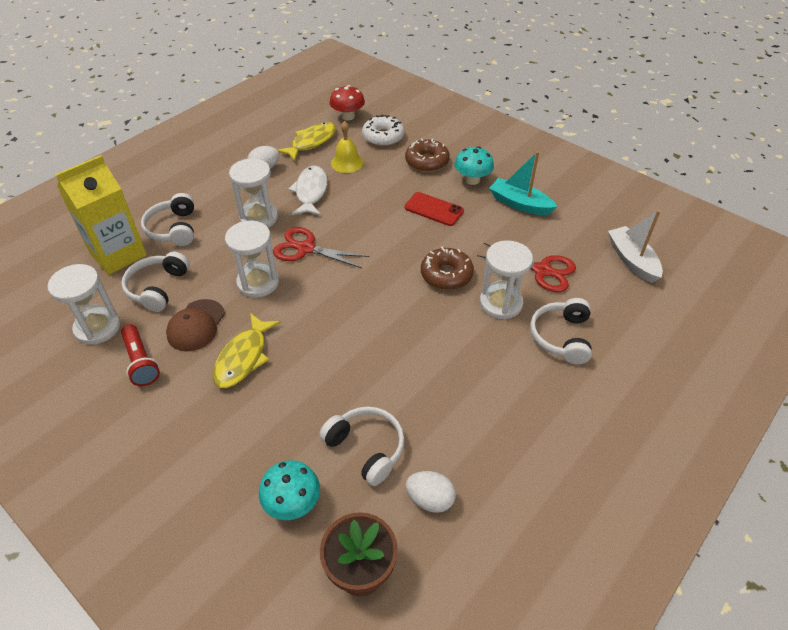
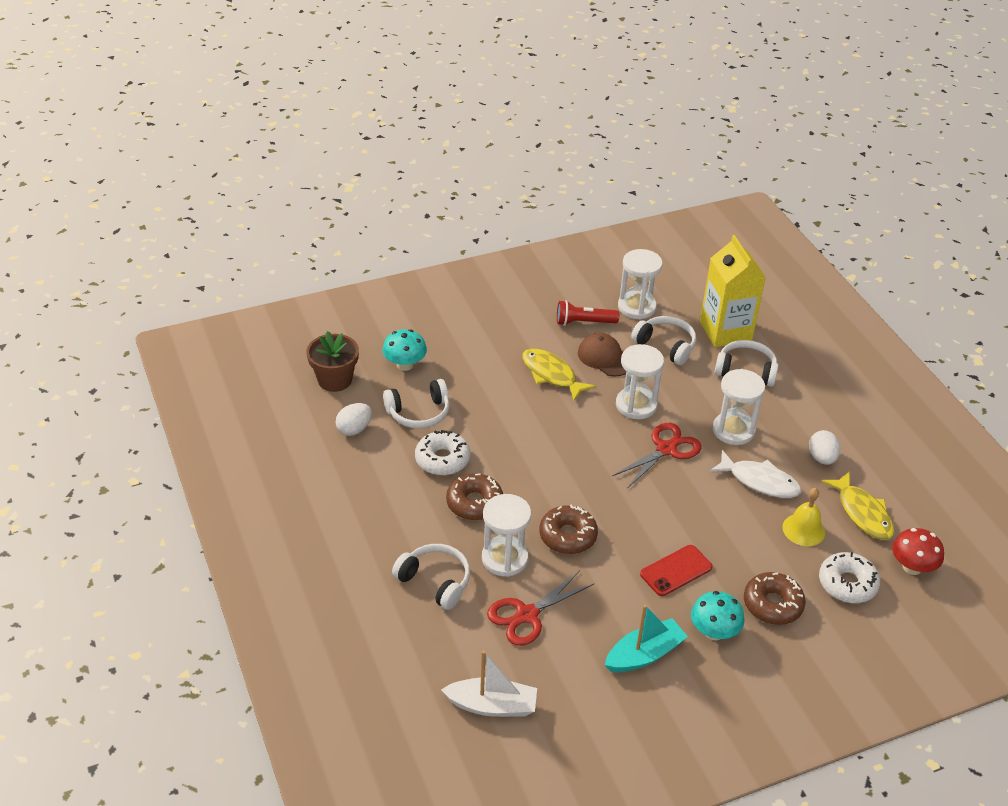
camera: 115 degrees right, 5 degrees down
(420, 395) = (442, 459): none -> white donut
(457, 347) = (474, 503): none -> brown donut

